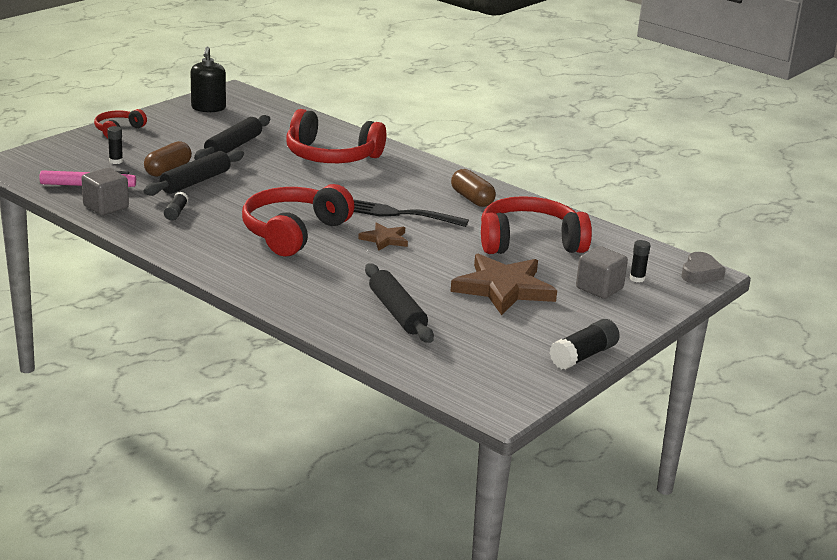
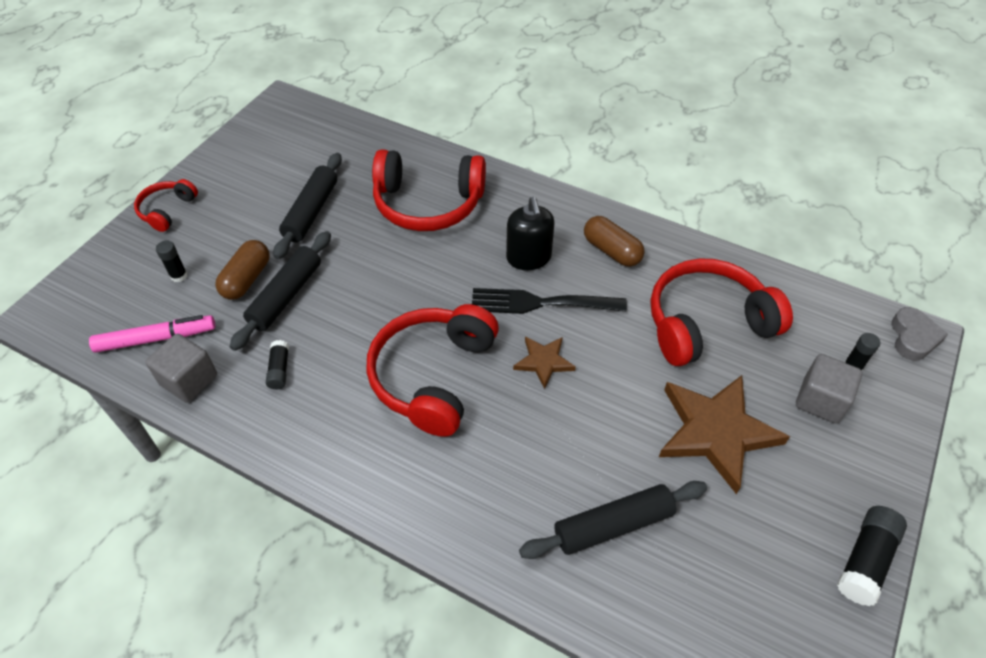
camera: 10 degrees left, 25 degrees up
(208, 108) = (262, 141): black soap dispenser -> black soap dispenser (528, 258)
(397, 312) = (613, 525): black rolling pin -> black rolling pin turned 75 degrees counterclockwise

